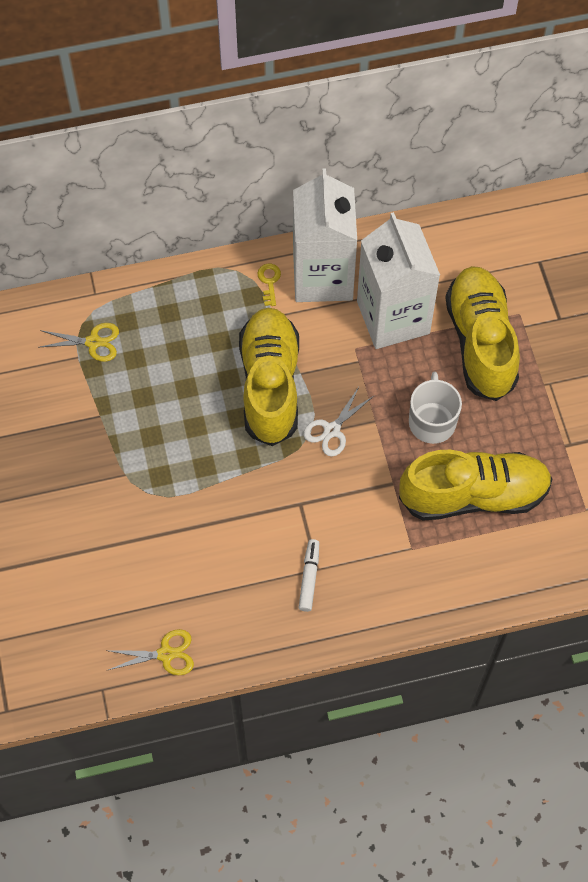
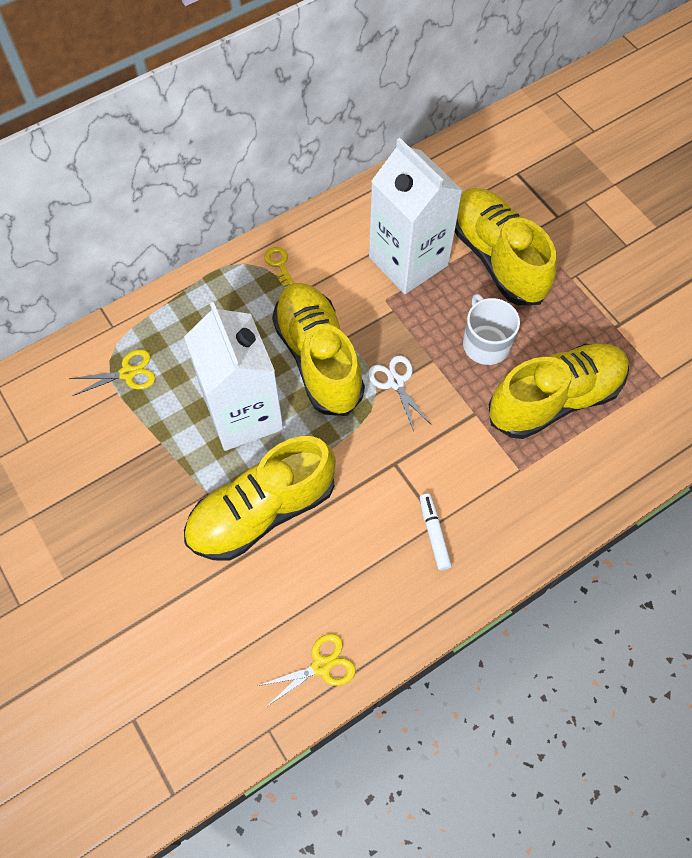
camera: 20 degrees left, 0 degrees up
(165, 506) = (262, 511): none -> yellow shoe
(322, 276) = (327, 244): white carton -> white carton (243, 414)
(332, 430) = (395, 382): white scissors -> white scissors turned 135 degrees clockwise

